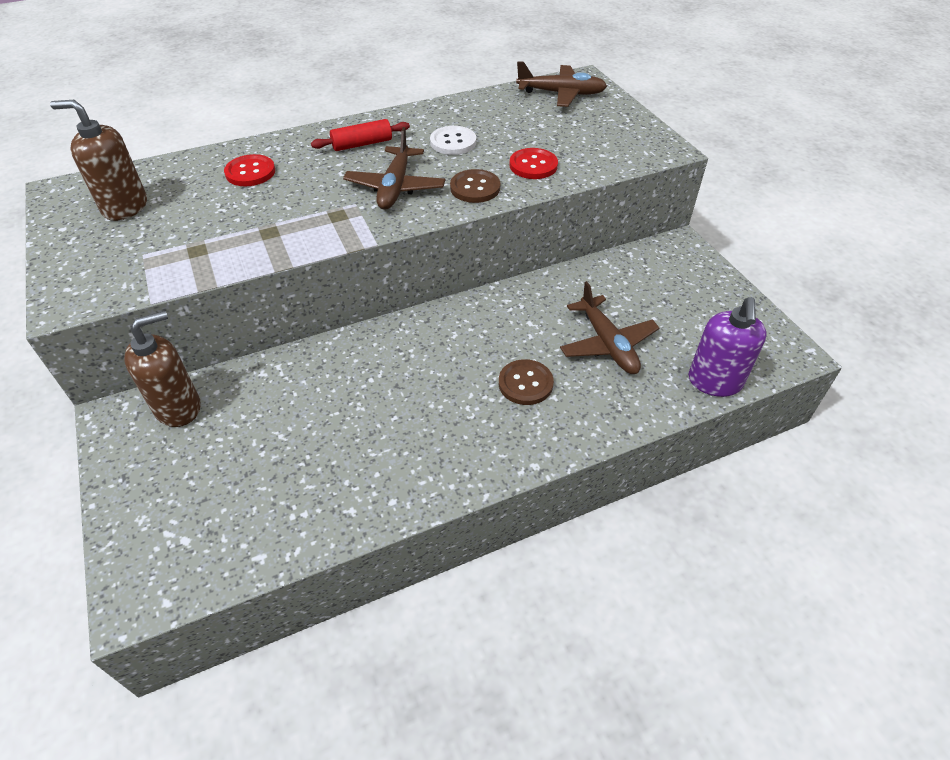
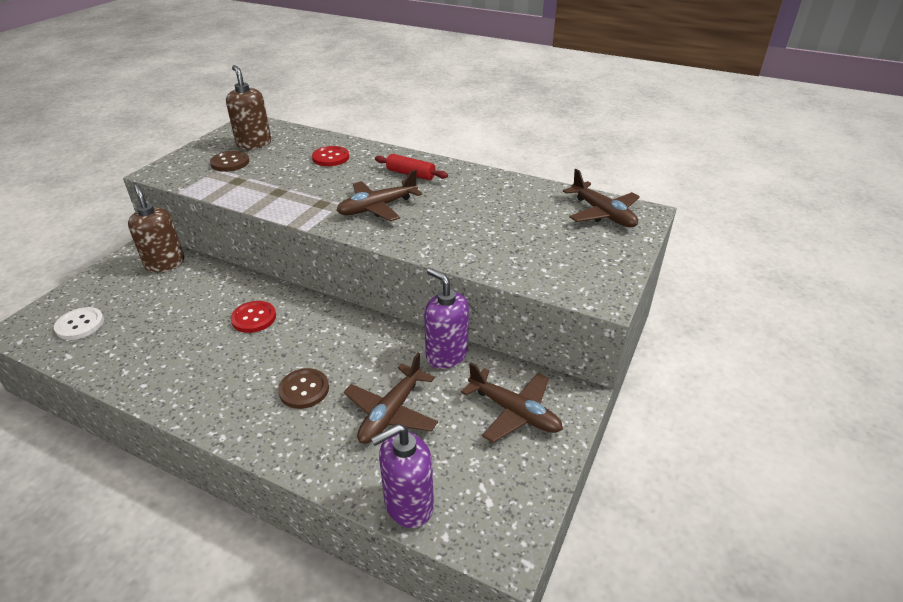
camera: 50 degrees right, 10 degrees down
(178, 407) = (165, 263): brown soap dispenser -> brown soap dispenser turned 135 degrees counterclockwise
(453, 142) = (462, 202): white button -> white button (80, 325)
(475, 188) = (417, 236): brown button -> brown button (230, 162)
(533, 165) = (480, 246): red button -> red button (254, 318)
(570, 280) = (446, 355): none -> purple soap dispenser
(669, 280) = (514, 412): none -> brown plane

